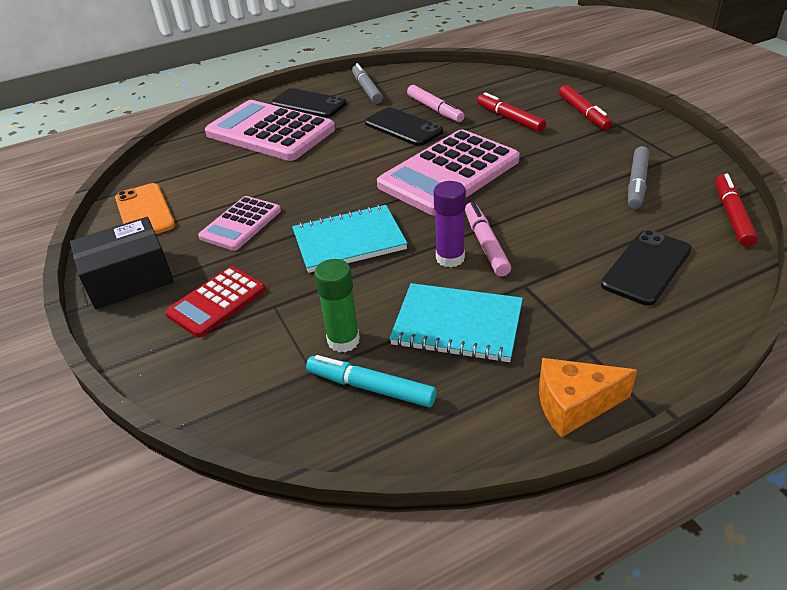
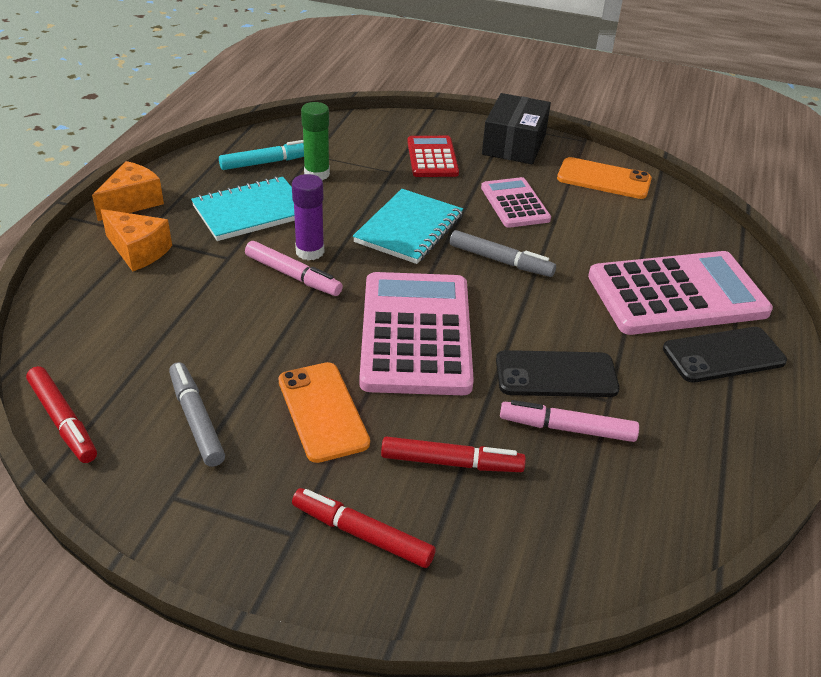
camera: 130 degrees right, 0 degrees up
(367, 89) = (711, 422): grey marker -> grey marker (500, 261)
(554, 159) = (323, 411): none -> orange phone
(605, 331) = (138, 251): none -> orange cheese
(646, 267) = (131, 317): black phone -> none

